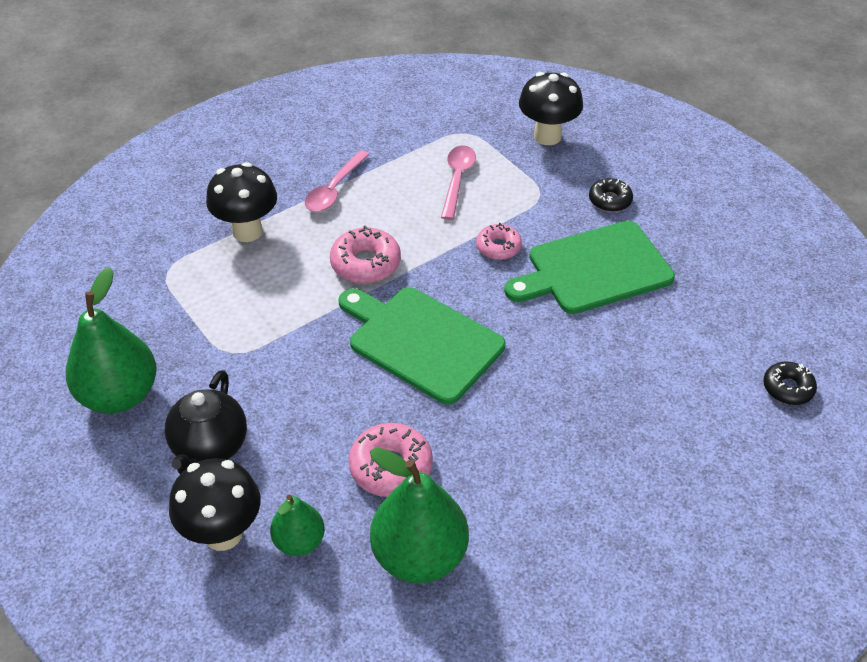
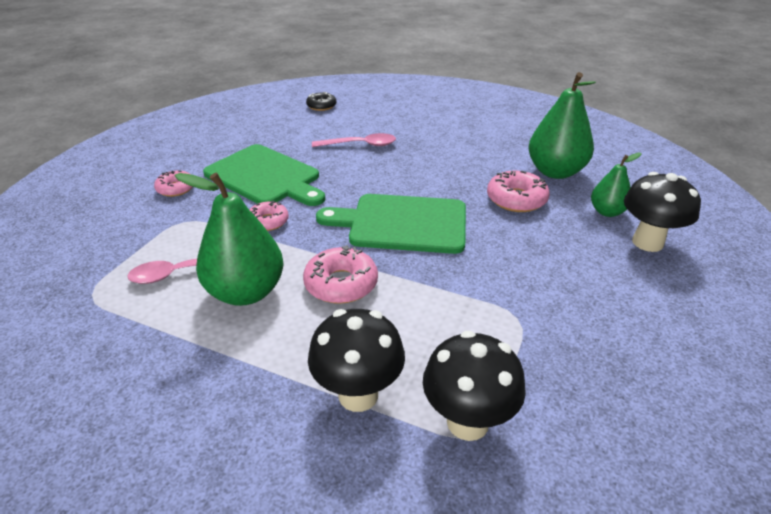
camera: 120 degrees left, 10 degrees down
(120, 395) = (641, 366): green pear -> green pear (246, 292)
(210, 447) = (607, 281): black teapot -> none
(334, 189) = (241, 354): pink spoon -> pink spoon (360, 145)
(421, 341) = (402, 223): green cutting board -> green cutting board turned 90 degrees clockwise
(547, 136) = (86, 241): black mushroom -> black mushroom (467, 422)
(610, 200) = (176, 188): black donut -> pink donut

